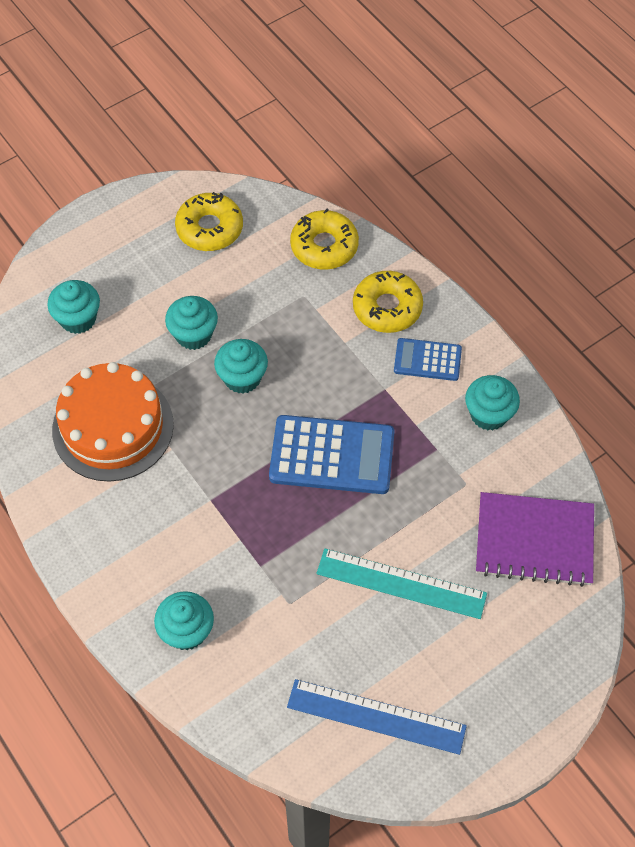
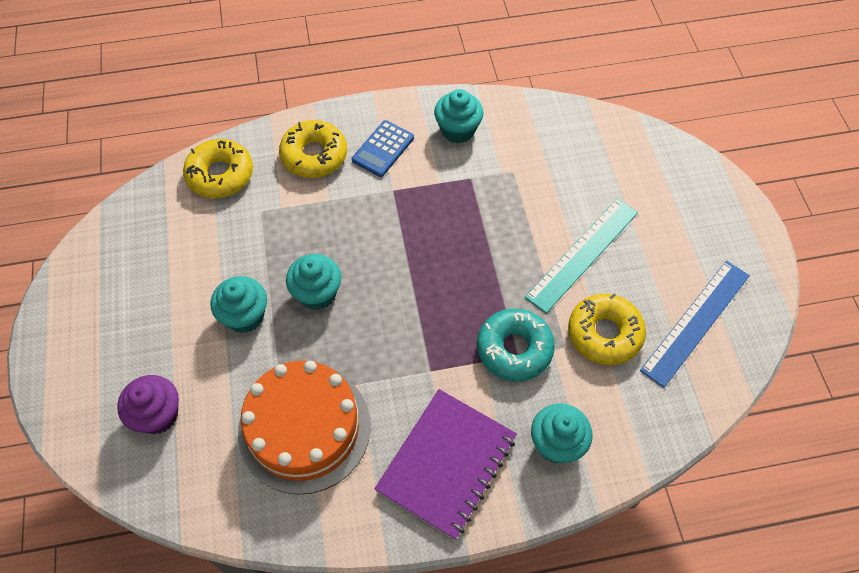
camera: 65 degrees left, 0 degrees up
(78, 319) = (158, 415): turquoise cupcake -> purple cupcake
(209, 228) = (135, 256): yellow donut -> yellow donut (604, 334)
(265, 560) = (514, 349): none -> turquoise donut
(332, 455) = (436, 255): blue calculator -> none
(534, 540) = (584, 149): purple notebook -> purple notebook (446, 463)

